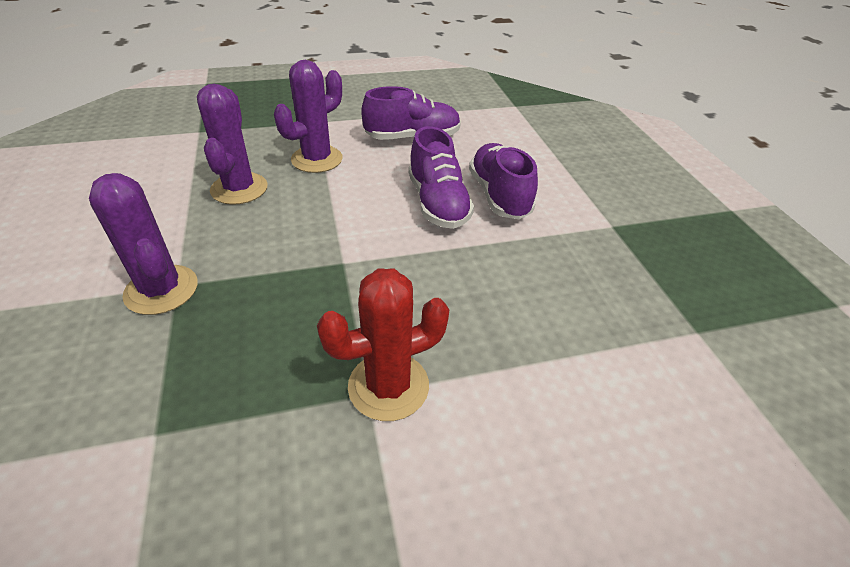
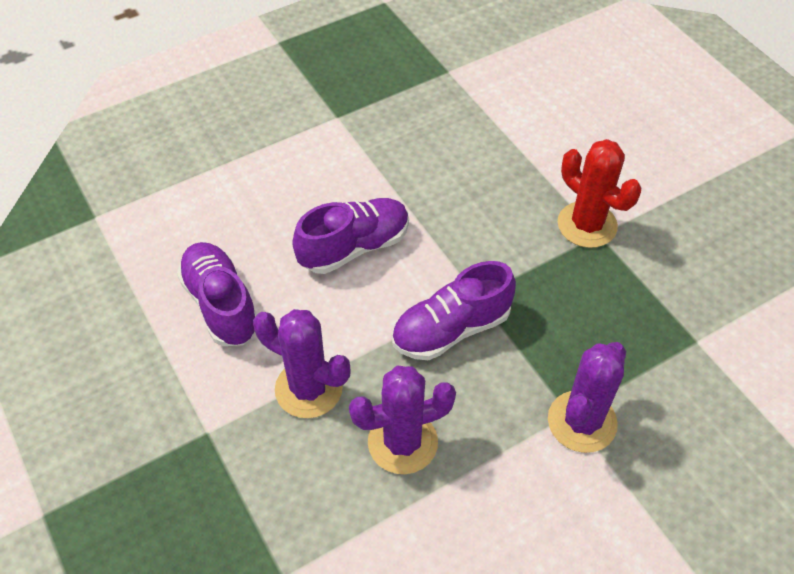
camera: 105 degrees left, 10 degrees up
(499, 196) = (320, 201): purple shoe -> purple shoe (451, 329)

